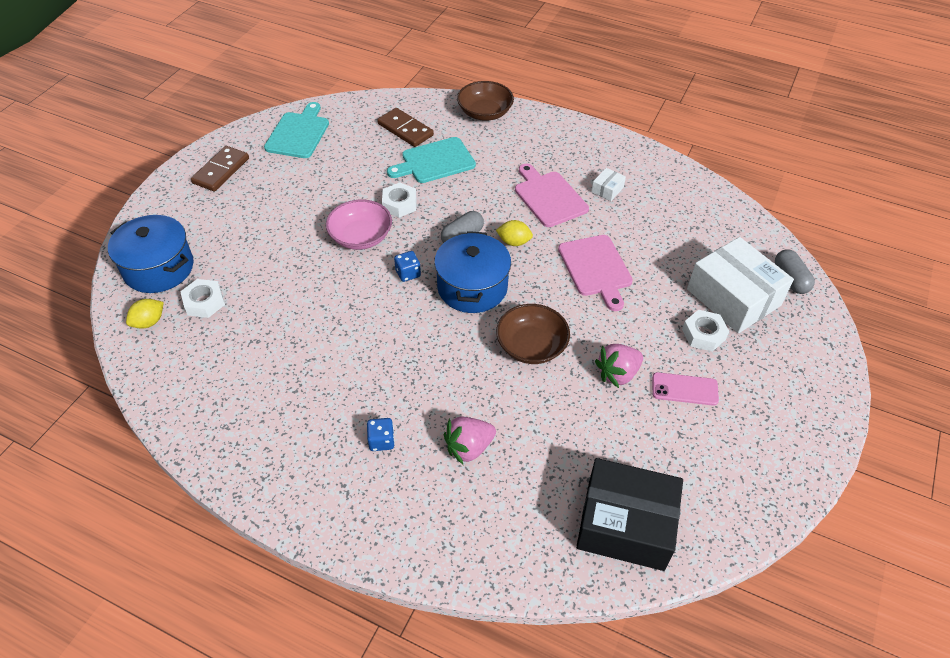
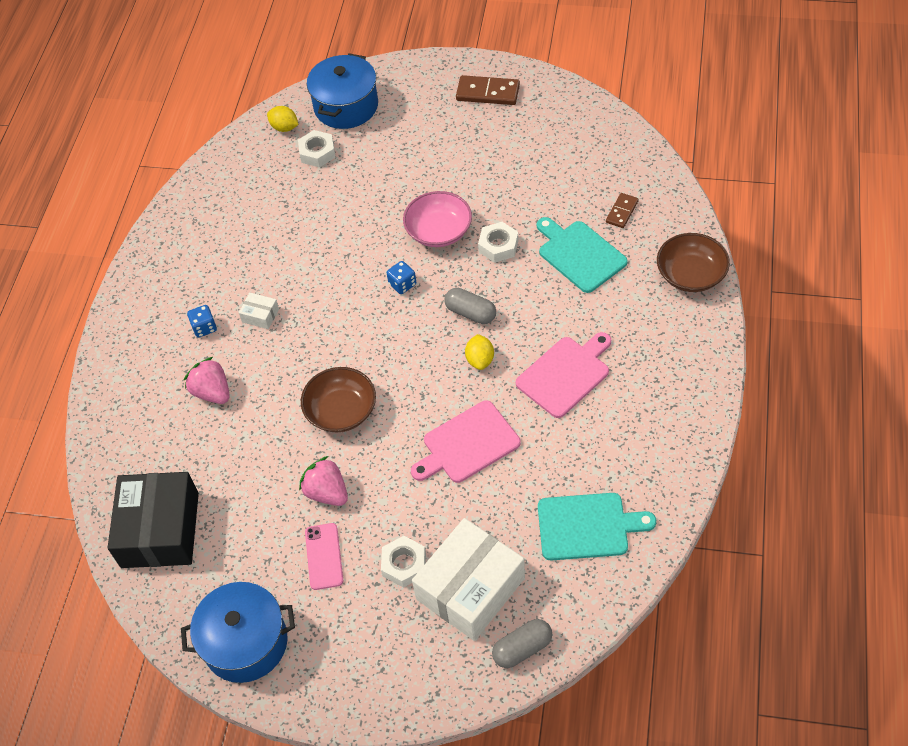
camera: 80 degrees right, 5 degrees up
(298, 133) = (572, 127): turquoise cutting board -> turquoise cutting board (587, 526)
(405, 130) = (621, 212): brown domino -> brown domino, size x0.61
(472, 287) = (402, 341): blue pot -> blue pot (245, 642)
(607, 190) = (603, 429): white box -> white box (260, 315)

